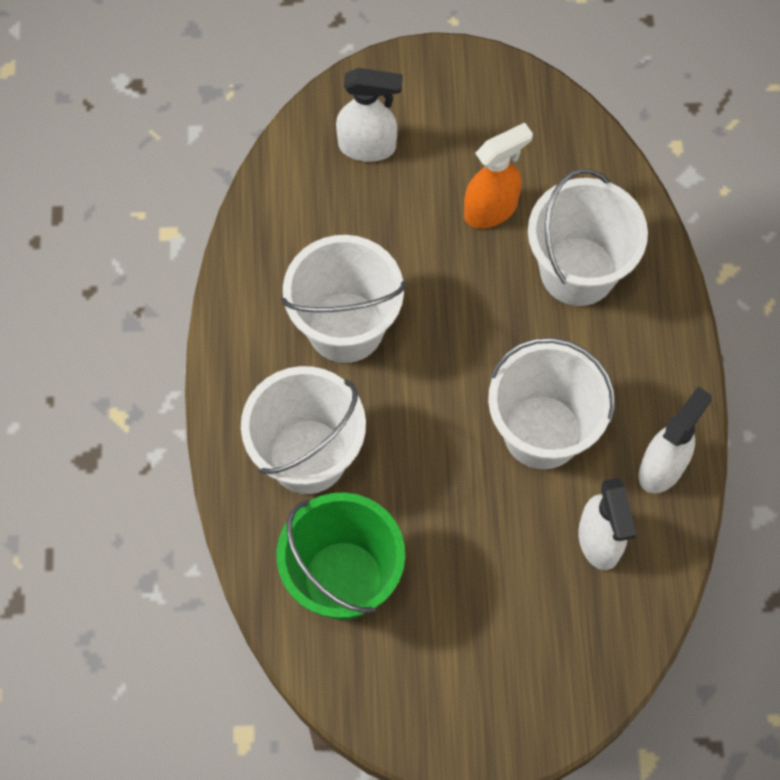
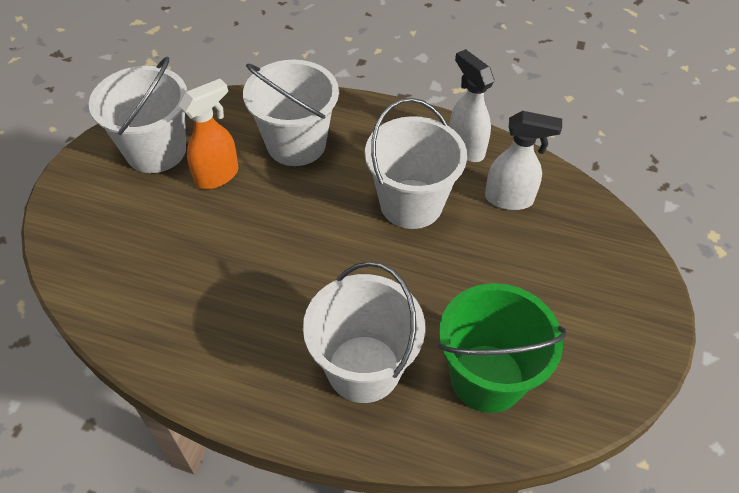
camera: 70 degrees left, 15 degrees down
(345, 327) = (260, 301): white bucket -> white bucket (156, 151)
(368, 146) = (112, 234): white spray bottle -> none
(491, 209) = (217, 175): orange spray bottle -> orange spray bottle turned 60 degrees clockwise

